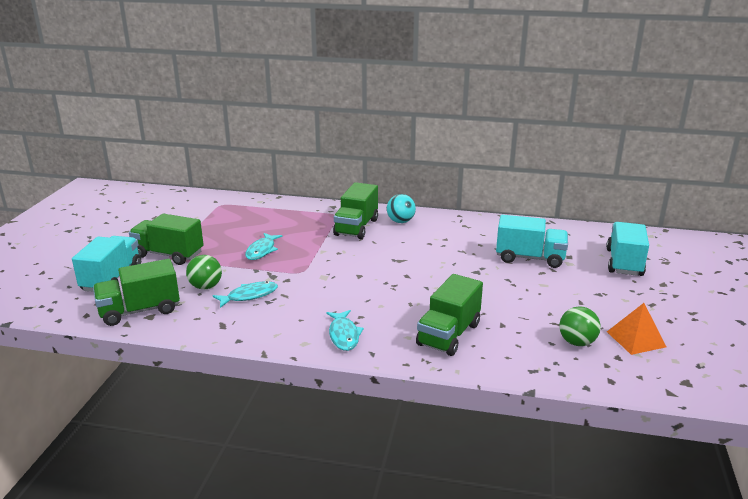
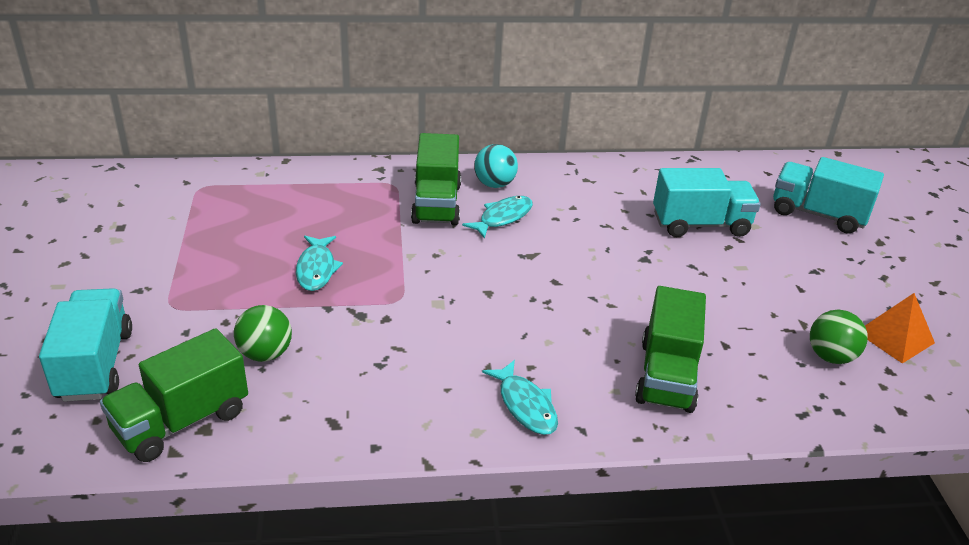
camera: 20 degrees left, 10 degrees up
(168, 254) = (167, 300): green truck -> none
(249, 296) = (345, 359): turquoise fish -> turquoise fish (503, 217)
(624, 262) = (818, 214): turquoise truck -> turquoise truck turned 60 degrees counterclockwise

